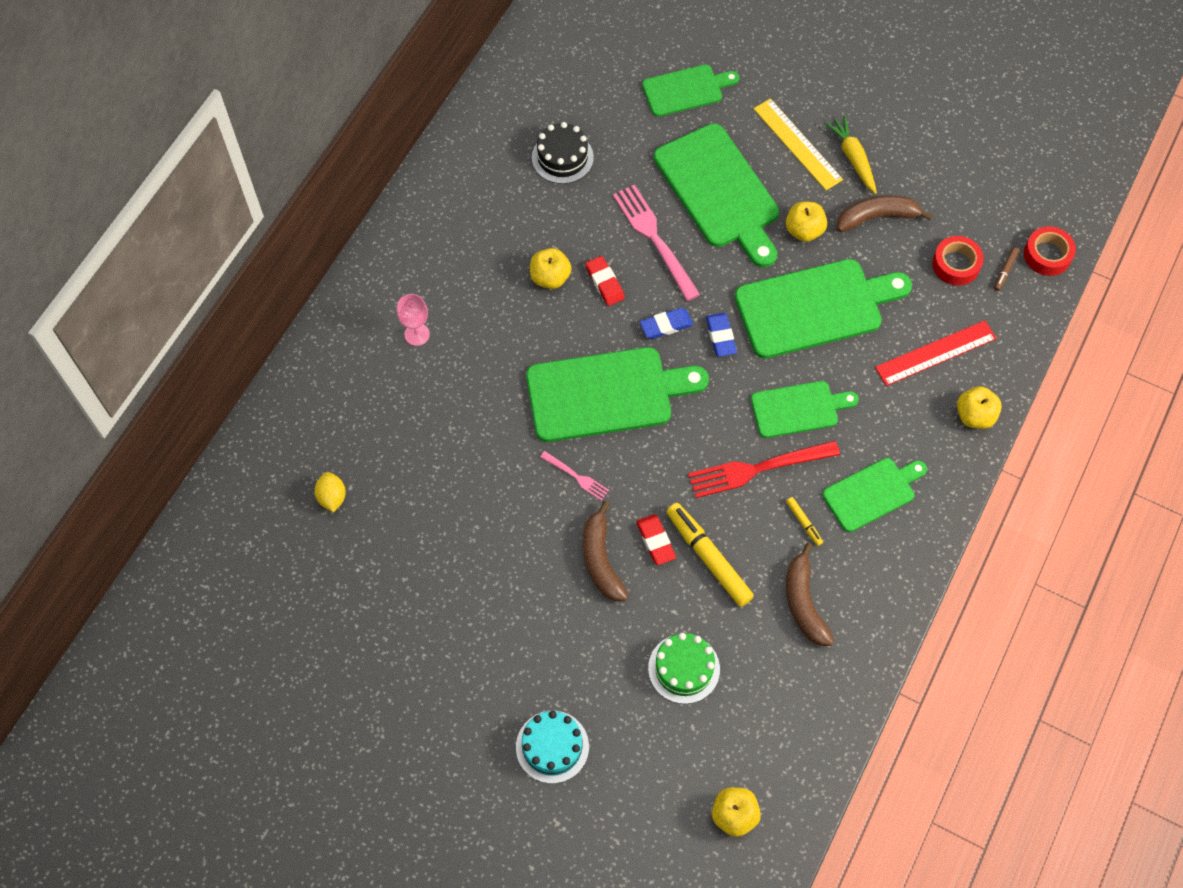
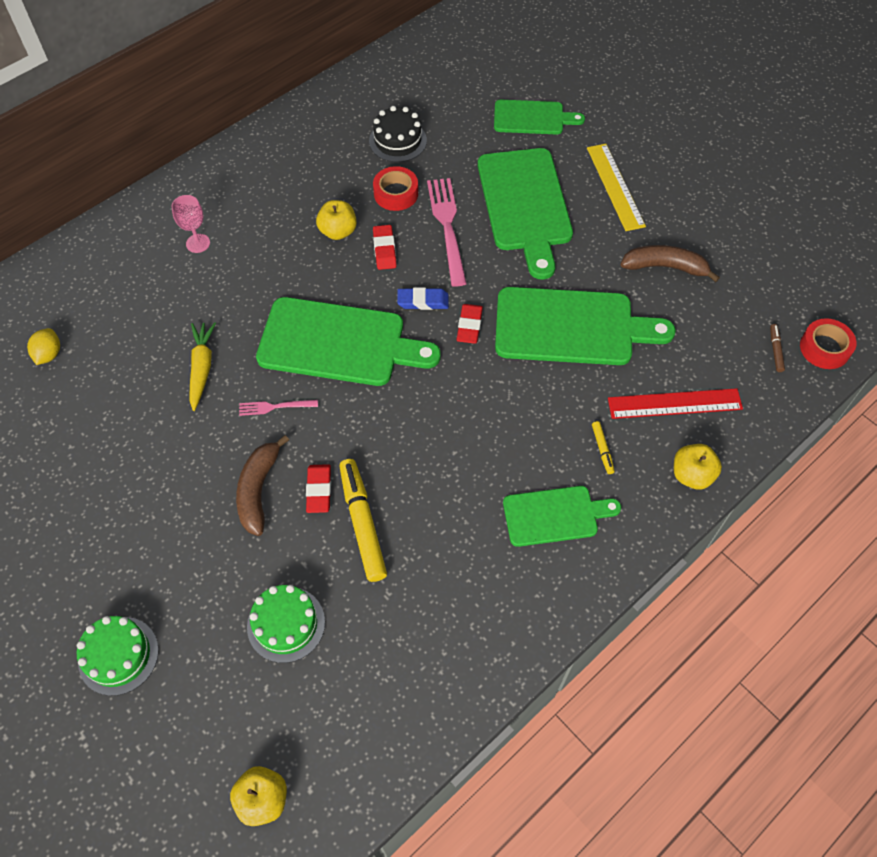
camera: 20 degrees right, 5 degrees down
(552, 746) = (118, 655): turquoise cake -> green cake
(576, 477) = (274, 407): pink fork -> pink fork turned 120 degrees clockwise
(720, 336) = (469, 326): blue eraser -> red eraser
(757, 469) = (449, 455): red fork -> none
(798, 409) = (515, 413): green cutting board -> none
(804, 230) = (590, 259): yellow apple -> none
(804, 523) = (472, 521): yellow marker -> yellow marker (602, 449)
(804, 603) = (437, 601): brown banana -> none
(853, 158) = (662, 212): yellow carrot -> yellow carrot (202, 368)
(956, 264) = (727, 330): red tape -> red tape (396, 193)
(1005, 271) = (775, 350): brown marker -> brown marker turned 135 degrees clockwise

